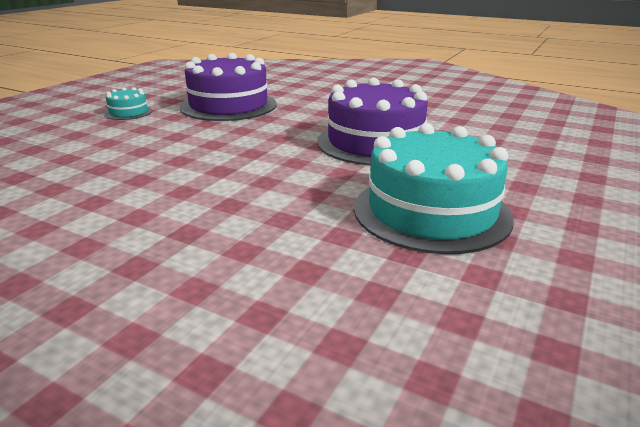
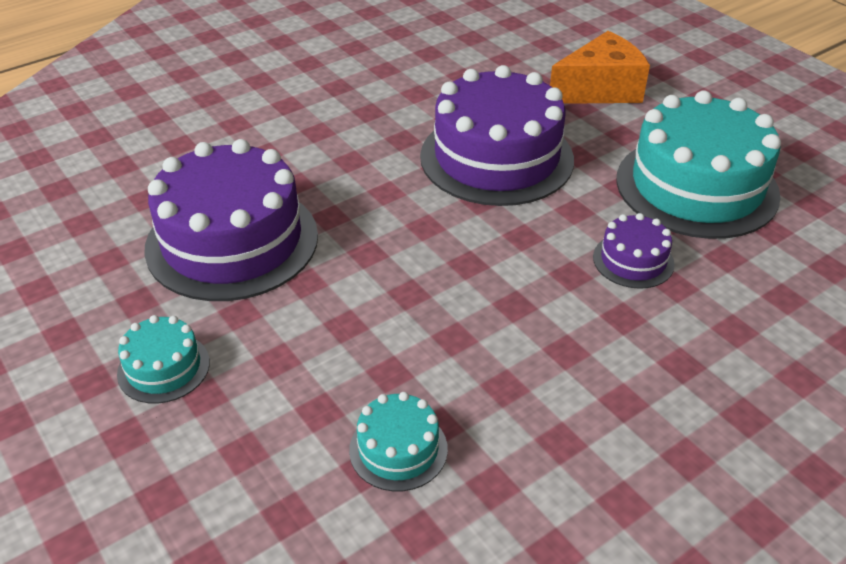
camera: 65 degrees left, 15 degrees up
(80, 162) = (398, 449): none -> turquoise cake
(301, 199) = (633, 260): none -> purple cake
(516, 159) = (600, 90): none -> orange cheese

